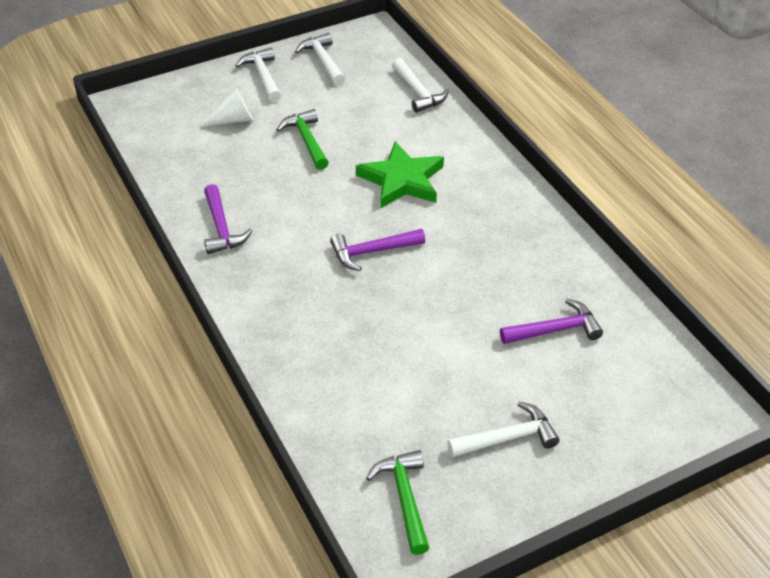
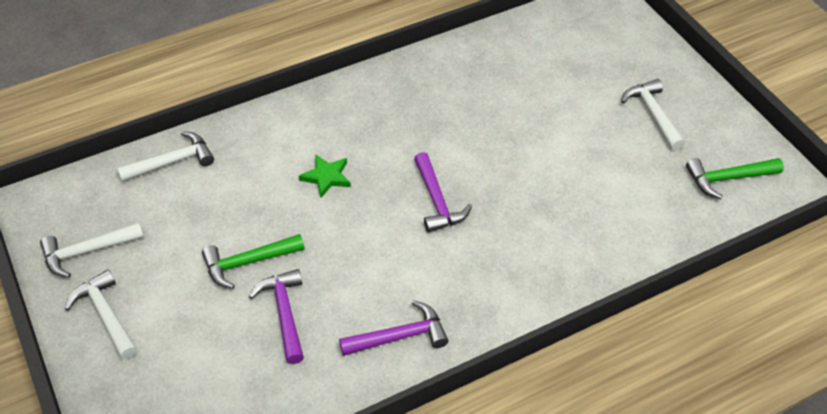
camera: 90 degrees left, 5 degrees up
(232, 120) = (196, 342): white cone -> none
(263, 76) = (106, 315): white hammer -> white hammer turned 75 degrees clockwise
(402, 180) = (326, 177): green star -> green star, size x0.55
(555, 330) = (531, 78): purple hammer -> purple hammer (284, 313)

